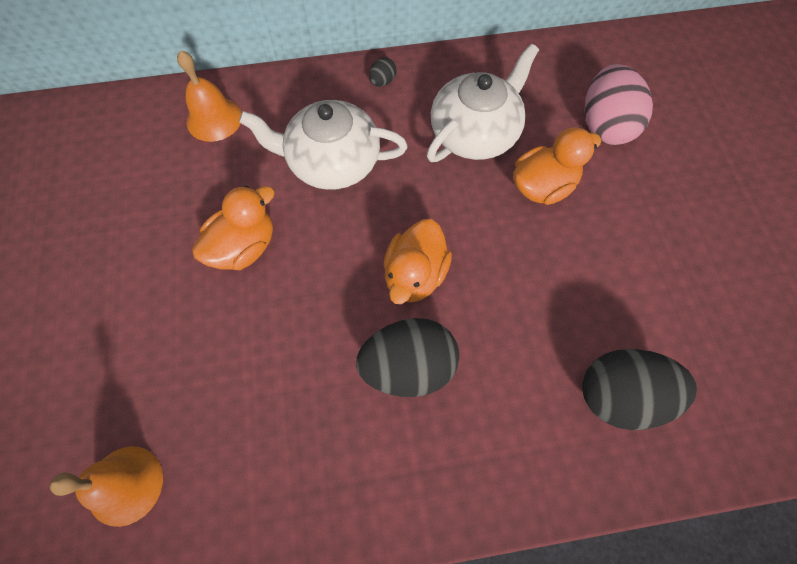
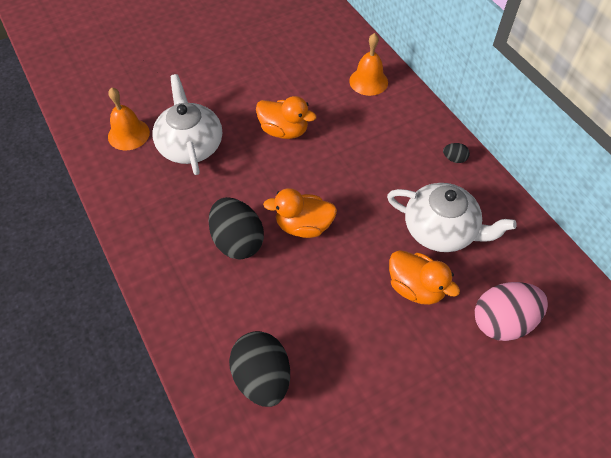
camera: 70 degrees right, 10 degrees down
(332, 162) = (368, 152): white teapot -> white teapot (190, 145)

